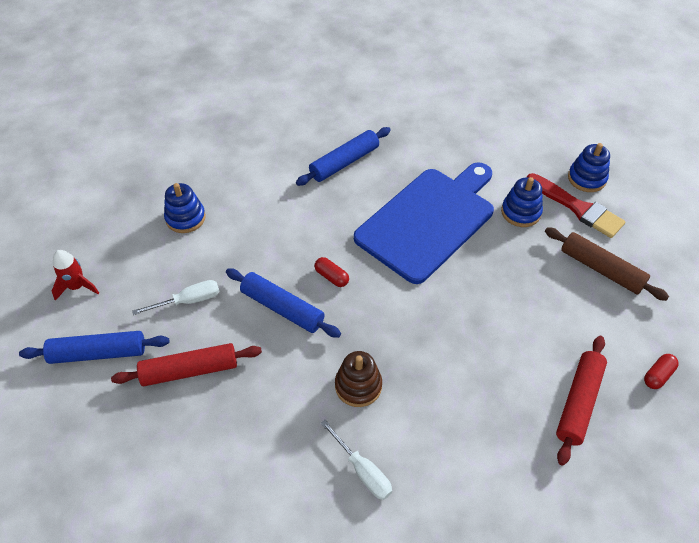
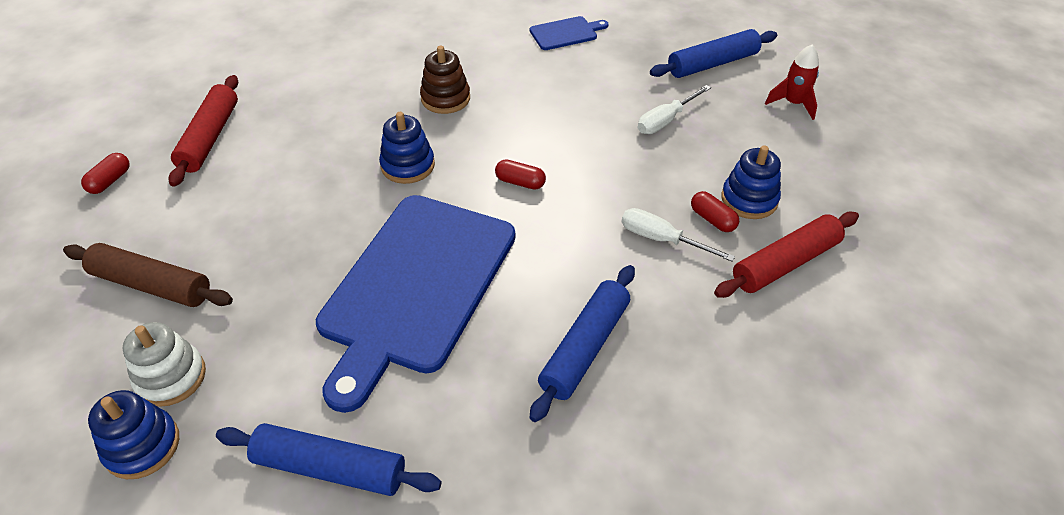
camera: 160 degrees right, 5 degrees down
(189, 370) = (616, 72): red rolling pin -> red rolling pin (785, 263)
(201, 447) = (566, 33): none -> blue cutting board
(220, 211) = (712, 219): none -> red capsule
(282, 308) = (559, 139): blue rolling pin -> blue rolling pin (330, 467)
(362, 470) = (419, 50): white screwdriver -> white screwdriver (661, 239)
(521, 212) = (270, 341): blue stacking toy -> blue stacking toy (408, 165)
(577, 208) = (171, 377): red brush -> white stacking toy

